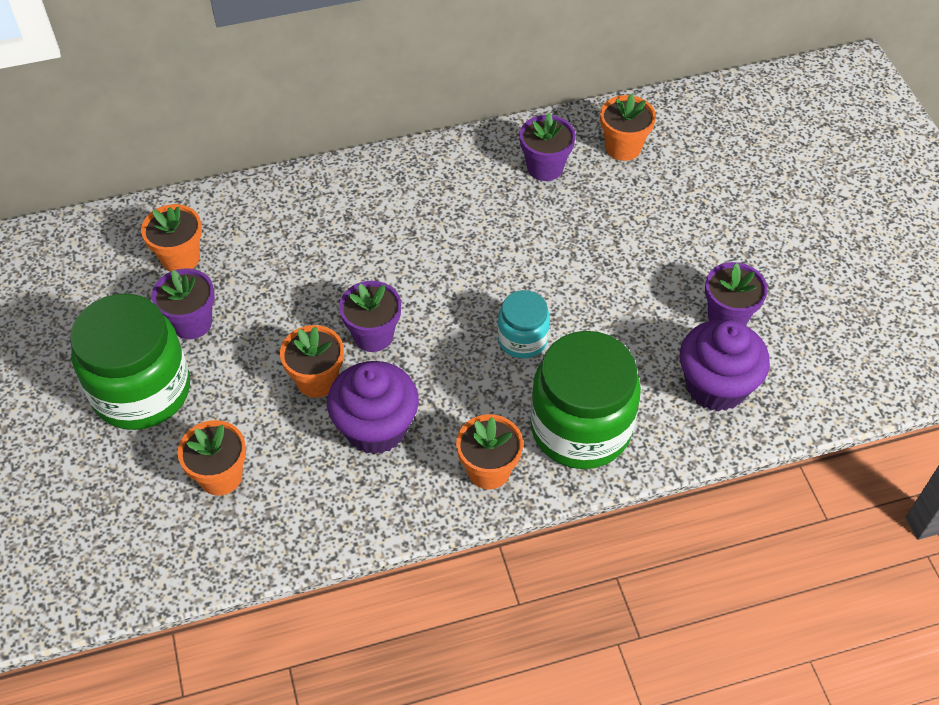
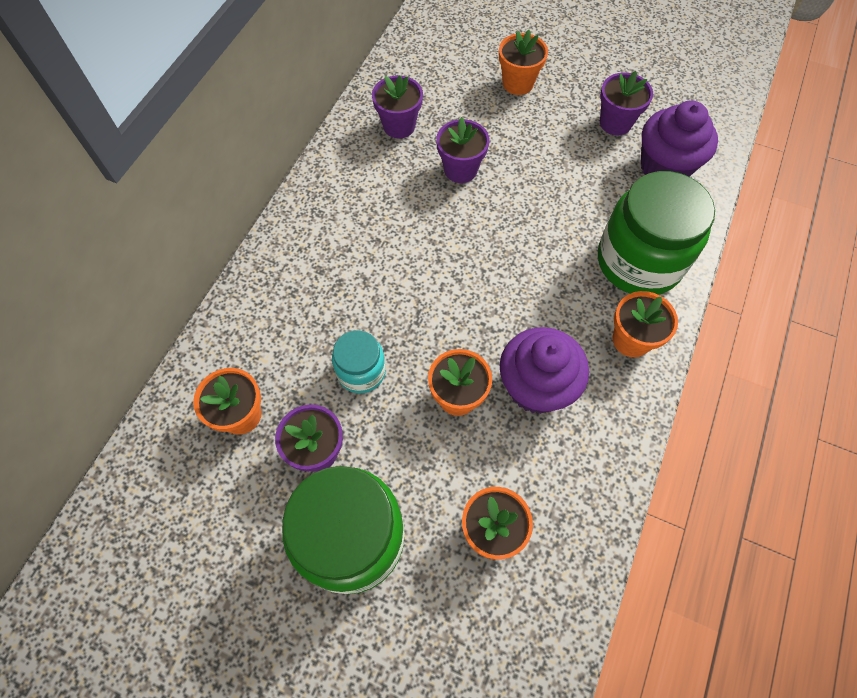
camera: 50 degrees left, 10 degrees up
(373, 335) = (449, 330): purple flower pot -> purple flower pot (460, 169)
(522, 339) = (536, 242): turquoise jar -> turquoise jar (361, 371)
(623, 147) = (426, 75): orange flower pot -> orange flower pot (518, 83)

